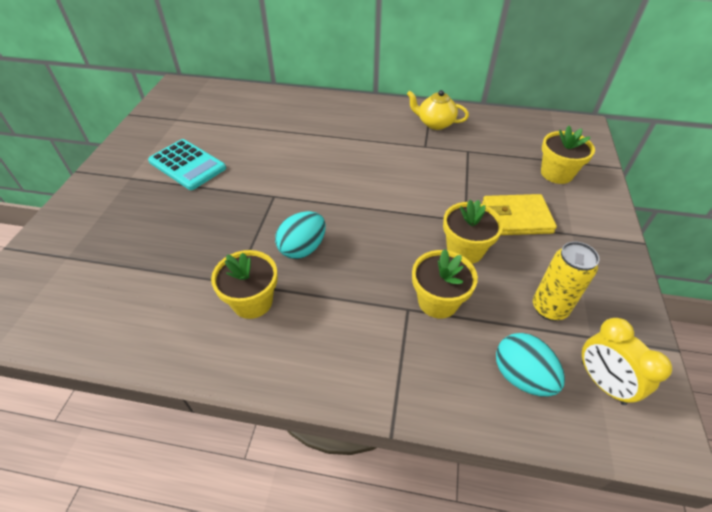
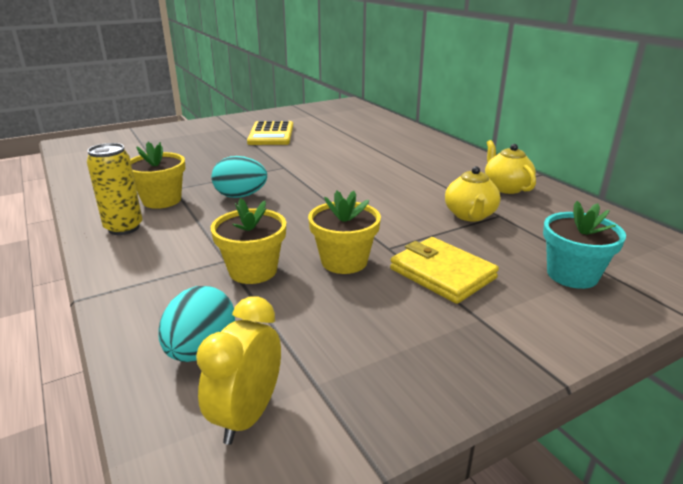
camera: 50 degrees right, 20 degrees down
(187, 165) = (271, 134): turquoise calculator -> yellow calculator
(457, 161) = (470, 215): none -> yellow teapot
(549, 308) = (326, 339): yellow can -> yellow can (124, 228)
(556, 173) = (572, 275): yellow flower pot -> turquoise flower pot

